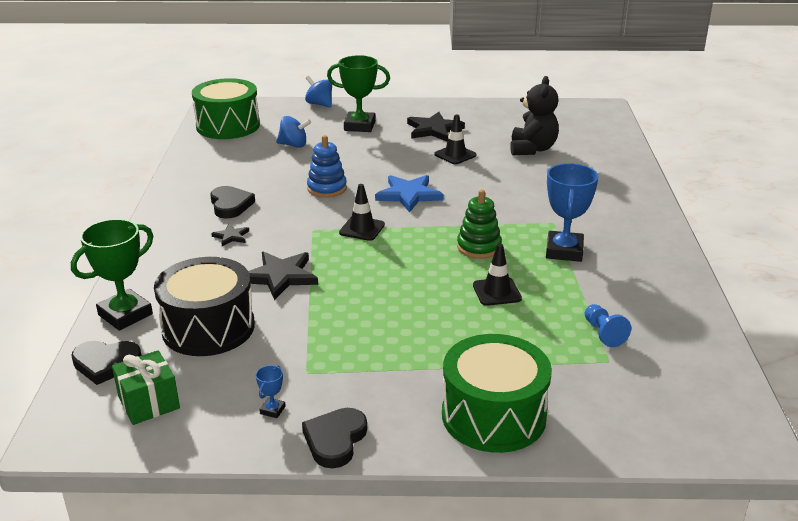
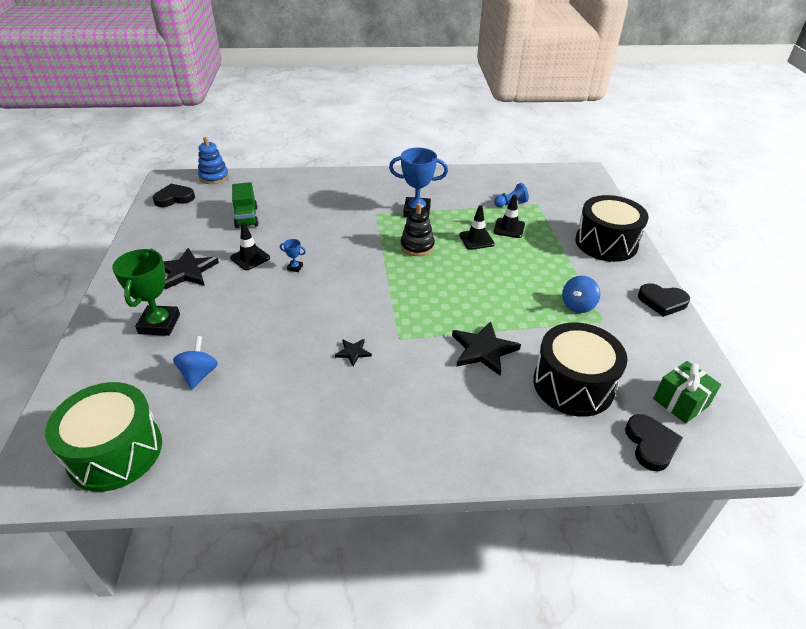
camera: 95 degrees left, 10 degrees up
(125, 314) = (576, 450): green trophy -> none
(230, 205) = (351, 408): black heart -> black heart (174, 198)
(231, 236) = (418, 395): black star -> black star (353, 352)
(272, 410) = (651, 333): blue trophy -> blue trophy (295, 267)
(319, 104) = (75, 364): blue spinning top -> blue spinning top (577, 305)
(327, 188) = (314, 336): blue stacking toy -> blue stacking toy (214, 177)
(362, 229) = (394, 307): black traffic cone -> black traffic cone (509, 228)
(409, 195) = (330, 283): blue star -> none
(479, 247) = (417, 246): green stacking toy -> black stacking toy
(493, 415) = (606, 243): green drum -> black drum
(532, 149) = (246, 217): black teddy bear -> green truck

